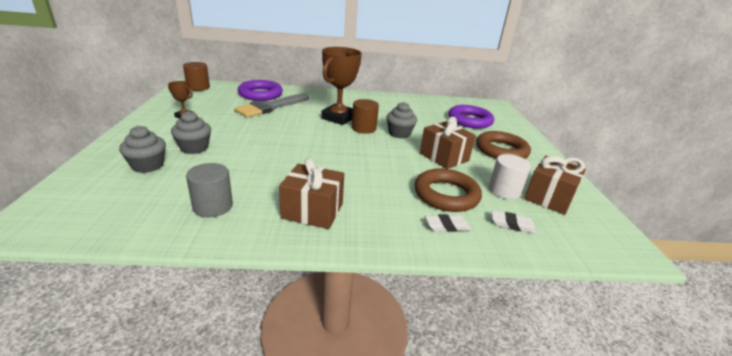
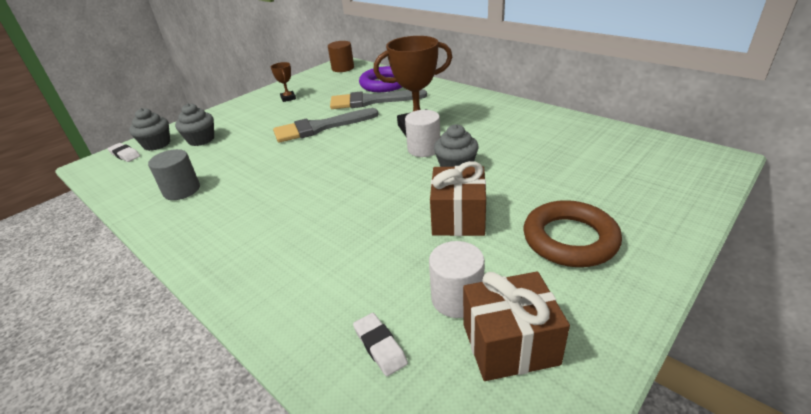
camera: 50 degrees right, 5 degrees up
(194, 148) = (249, 132): grey cupcake -> grey cupcake (157, 144)
(261, 131) = (320, 127): none -> grey brush
(312, 211) = (230, 225): brown gift -> none
(363, 128) = (424, 149): brown cylinder -> white cylinder
(446, 195) = (372, 267): brown ring -> none
(447, 226) = (306, 303): white eraser -> white eraser (125, 155)
(469, 120) = (603, 175): purple ring -> none

